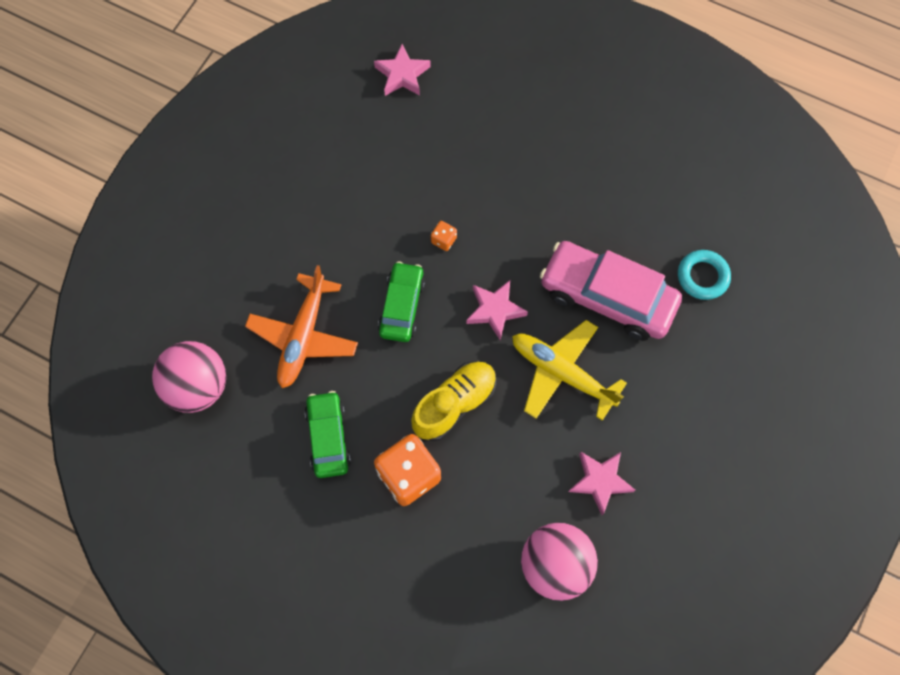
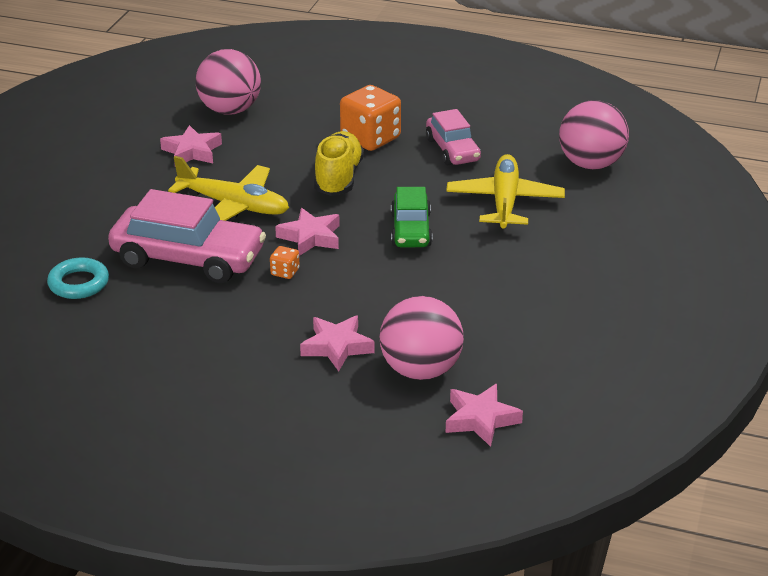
camera: 170 degrees right, 35 degrees down
(303, 336) = (504, 201): orange plane -> yellow plane
(328, 437) = (452, 150): green car -> pink car
(433, 129) = (420, 370): none -> pink ball
(443, 240) = (380, 279): orange dice -> orange dice (285, 272)
(454, 404) = (338, 178): yellow shoe -> yellow shoe turned 150 degrees clockwise
(493, 164) = (337, 347): none -> pink star

